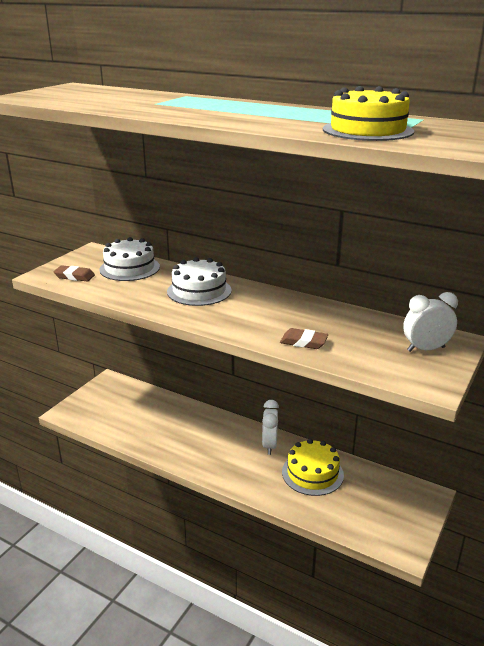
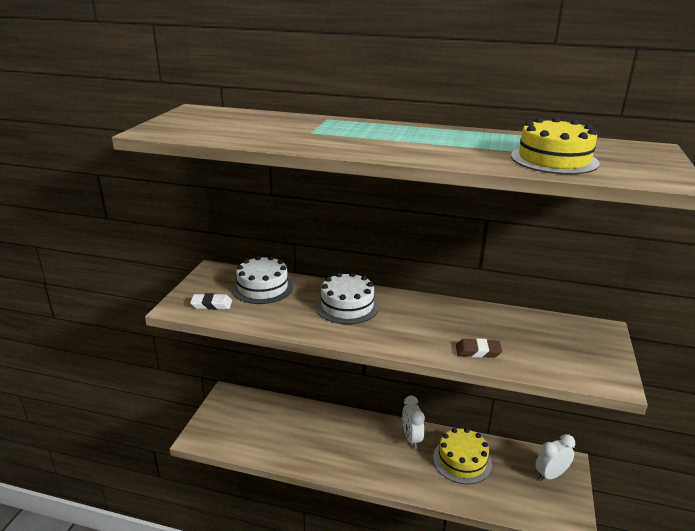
camera: 15 degrees left, 0 degrees up
(74, 276) = (211, 304): brown eraser -> white eraser
(426, 349) = (584, 343): white clock -> white clock (550, 475)

